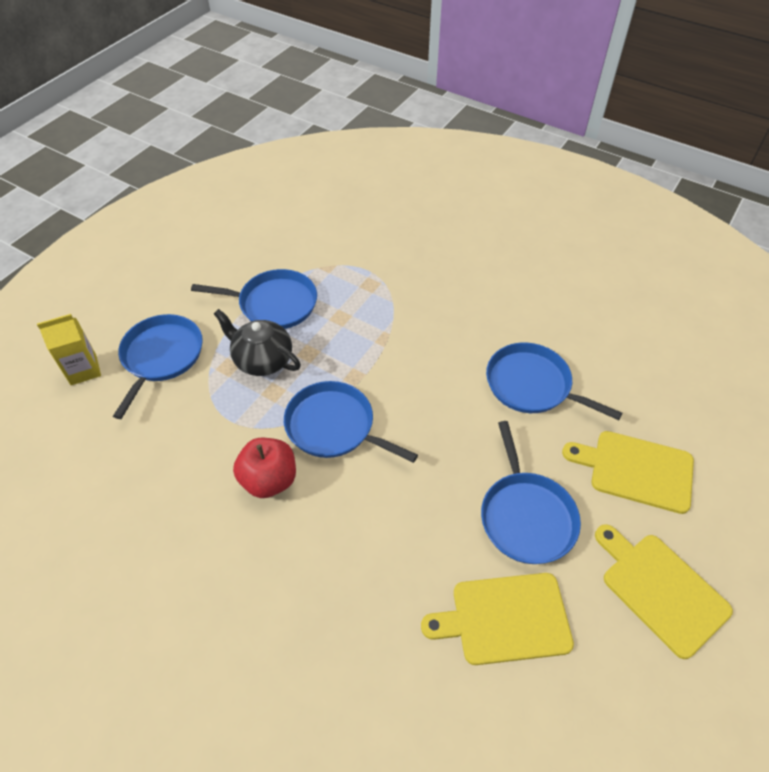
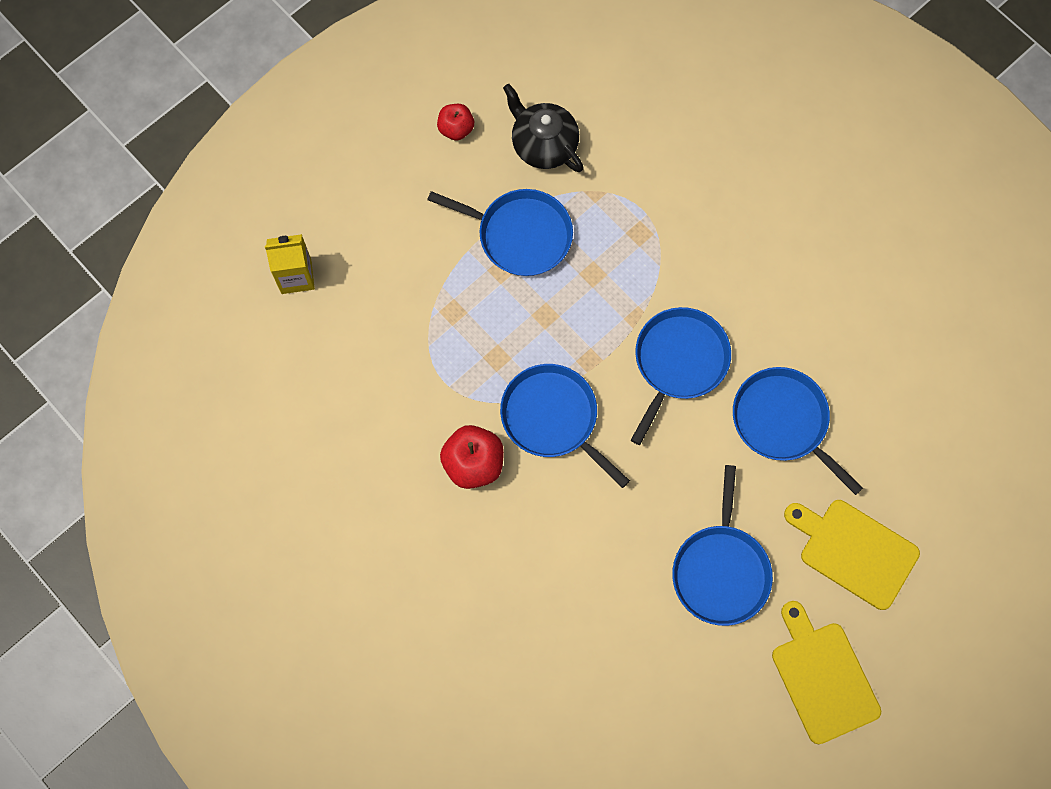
camera: 15 degrees right, 20 degrees up
(161, 357) = (382, 279): blue pan -> blue pan (678, 362)
(208, 249) = (456, 129): none -> red apple
(262, 360) = (492, 312): black teapot -> black teapot (543, 144)
(505, 619) = (664, 664): yellow cutting board -> none

